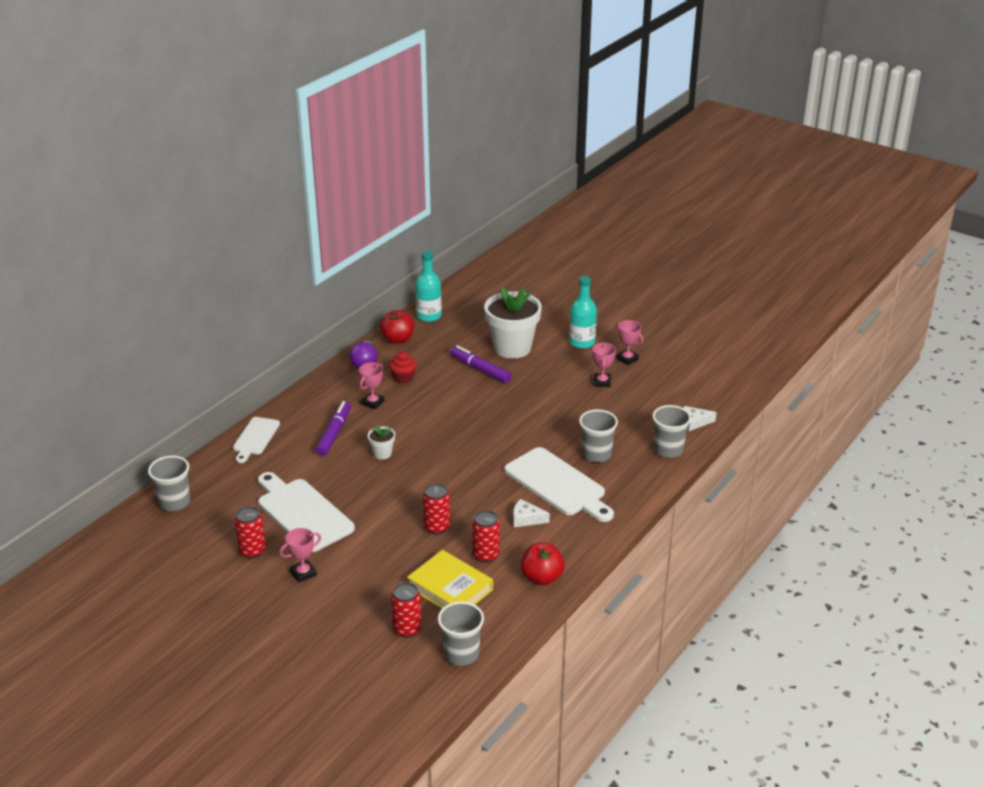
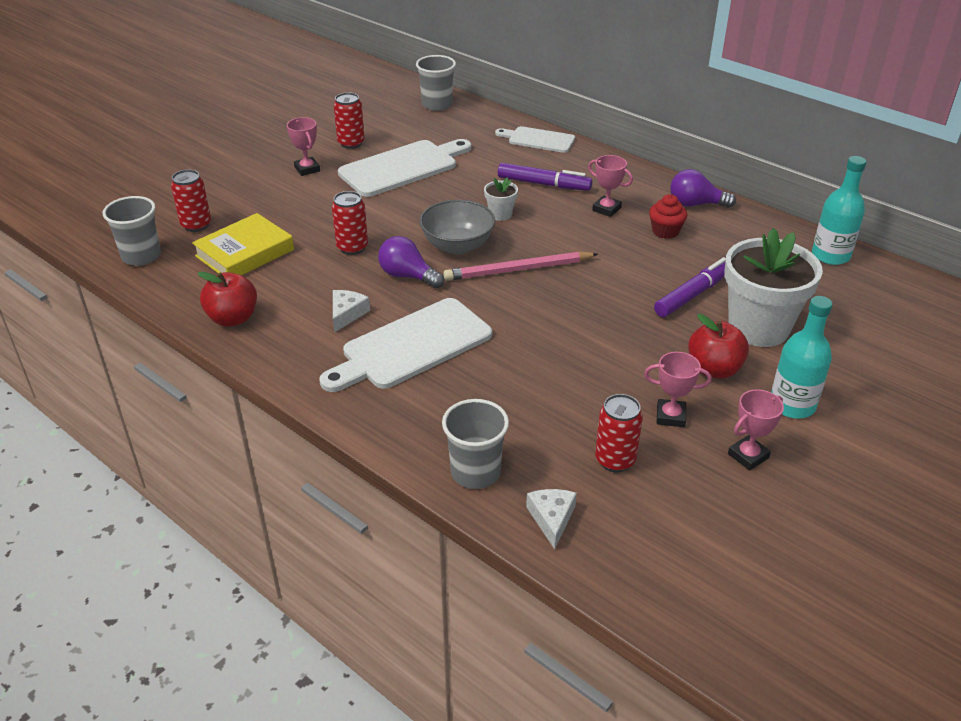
camera: 95 degrees right, 5 degrees up
(398, 339) = (759, 229): red apple -> red apple (714, 369)
(429, 472) = (457, 246): none -> grey bowl
(459, 442) = (518, 270): none -> pink pencil
(474, 494) = (408, 276): none -> purple light bulb
(486, 555) = (290, 279): red can -> red can (615, 460)
(596, 454) = (474, 389): grey cup -> none

